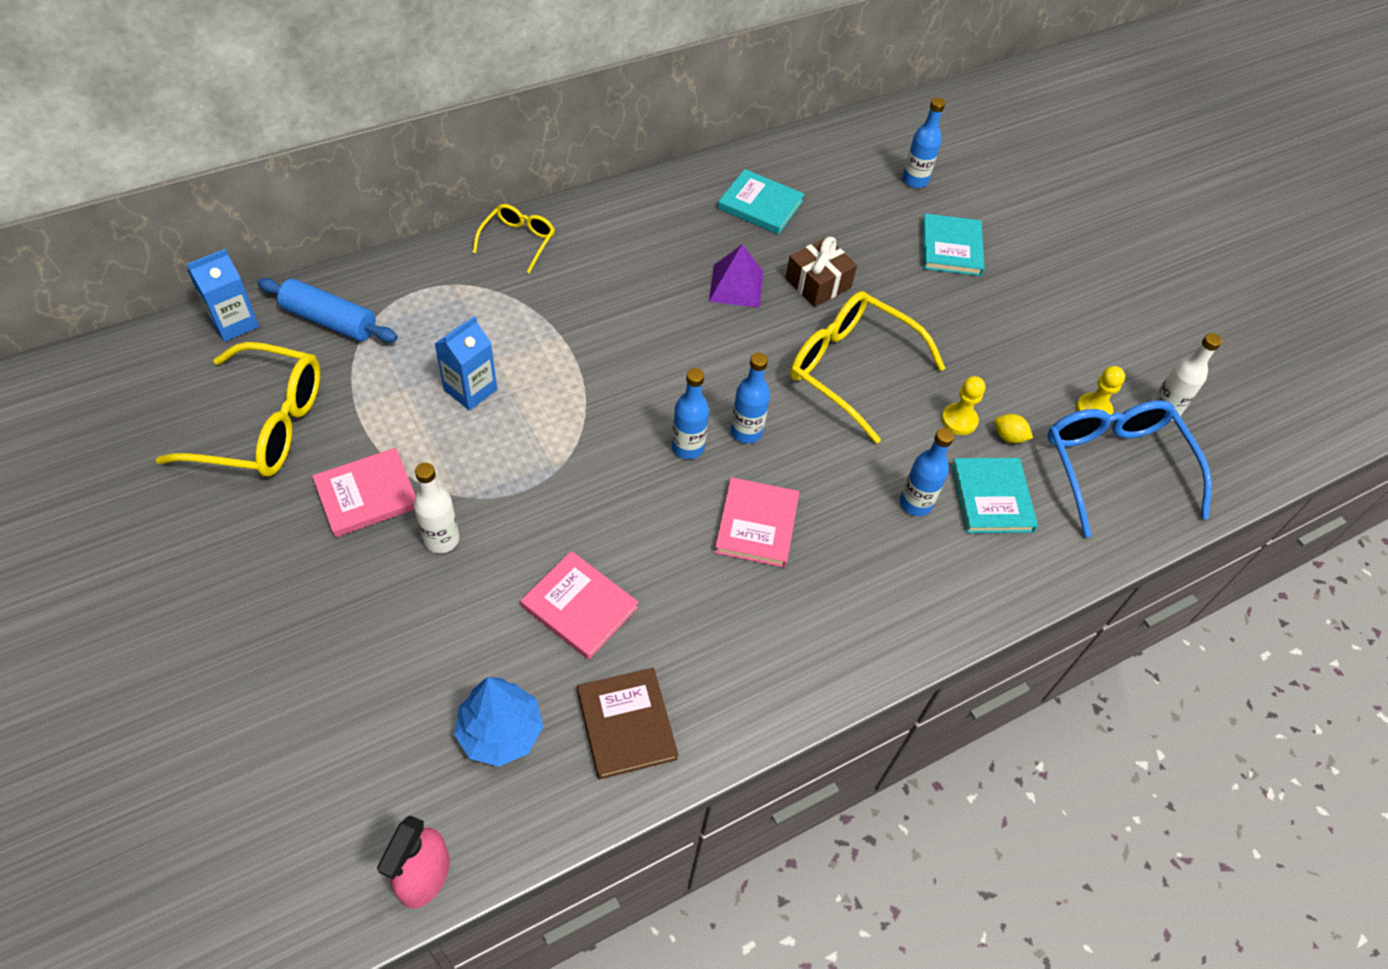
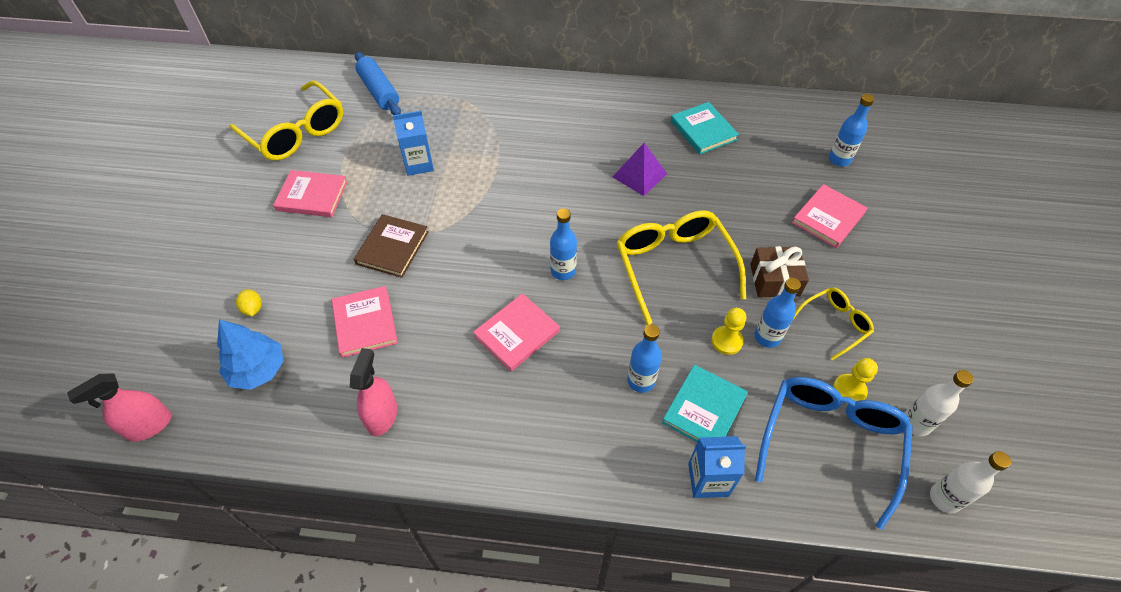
camera: 40 degrees right, 0 degrees up
(234, 323) = (331, 72): blue carton -> blue carton (708, 479)
(441, 539) = (327, 241): white bottle -> white bottle (944, 498)
(518, 241) = (523, 90): yellow glasses -> yellow glasses (834, 324)
(626, 724) = (327, 410): brown book -> brown book (392, 248)
(688, 447) = (516, 261): blue bottle -> blue bottle (767, 337)
(692, 693) = (382, 416): none -> pink spray bottle
(818, 283) = (700, 198): brown gift -> brown gift (774, 280)
(951, 248) = (828, 218): turquoise book -> pink book
(1008, 437) = (757, 373): yellow lemon -> yellow lemon (253, 309)

